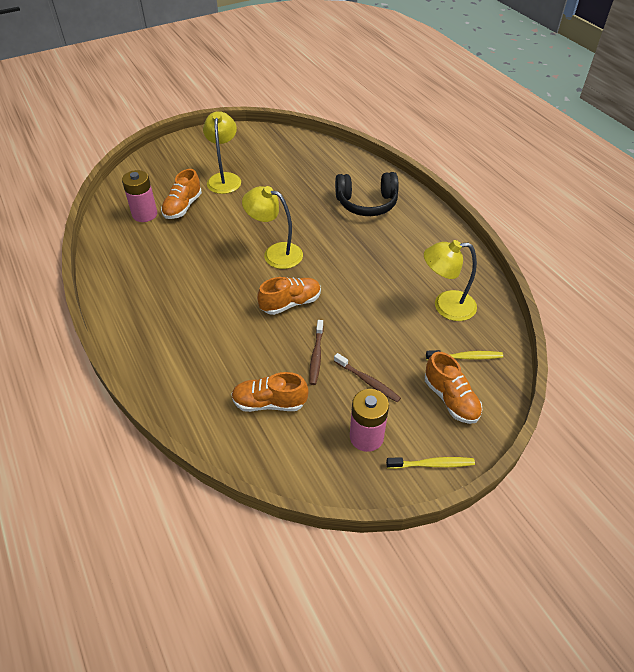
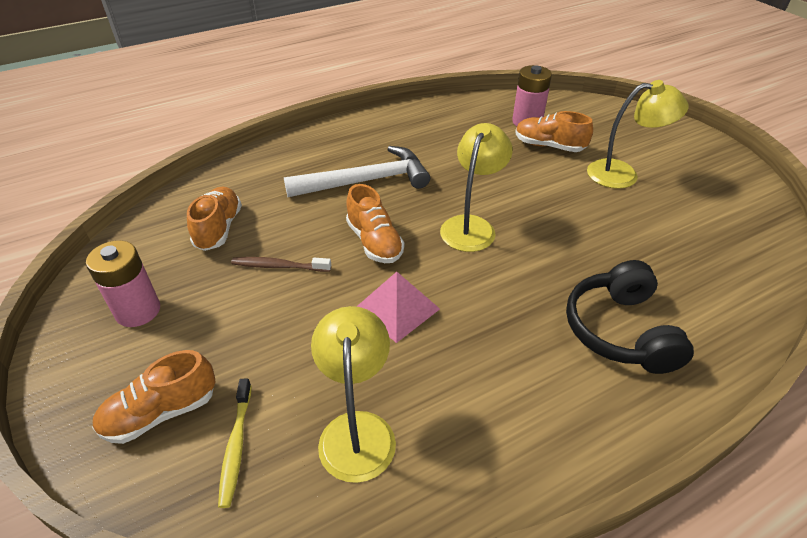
camera: 90 degrees right, 5 degrees down
(213, 310) = (366, 181): none -> white hammer
(355, 291) = (397, 308): none -> pink pyramid
(368, 381) = (223, 316): brown toothbrush -> none
(432, 464) = (66, 377): yellow toothbrush -> none

